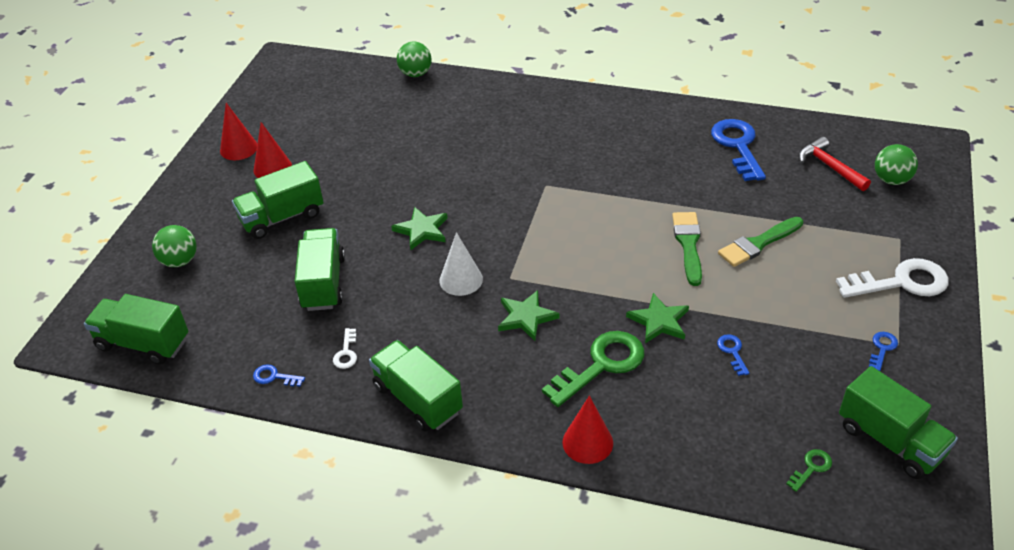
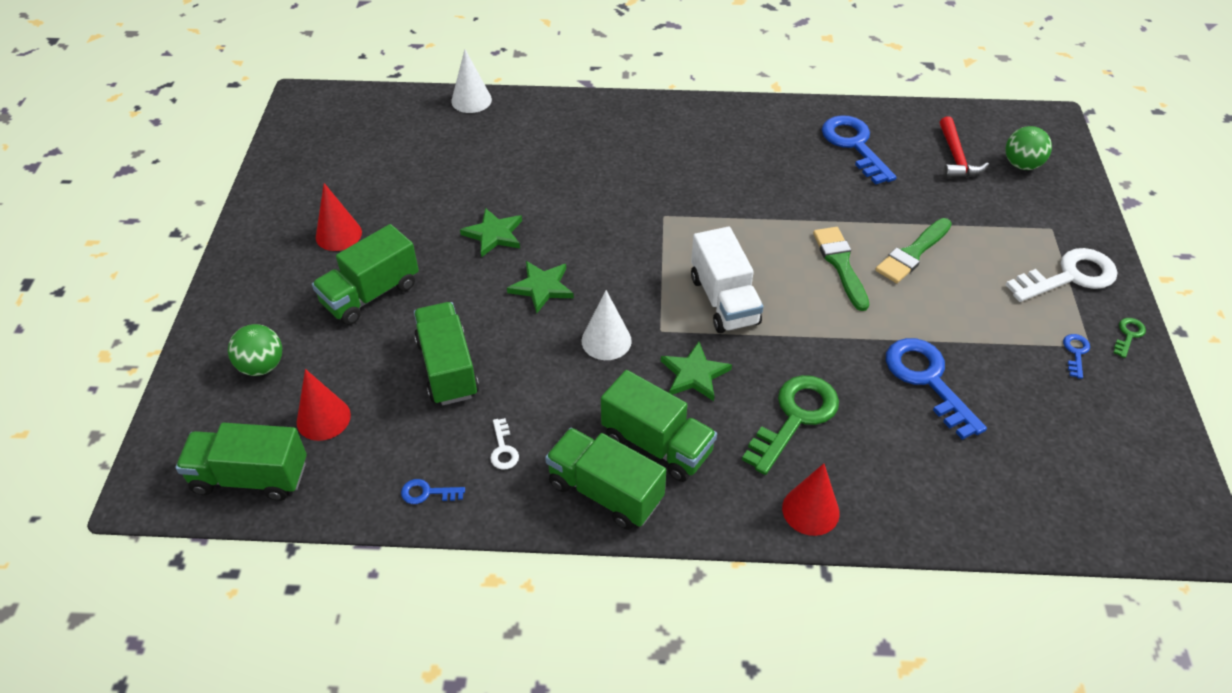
camera: 15 degrees left, 5 degrees up
(238, 148) = (288, 215): red cone -> red cone (323, 418)
(415, 74) = (471, 100): green ball -> white cone
(573, 261) = (724, 300): none -> white truck
(659, 321) = (839, 357): green star -> green star (494, 234)
(732, 352) = (927, 380): blue key -> blue key, size x2.21
(811, 468) = (1051, 498): green key -> green key (1128, 335)
(830, 167) = (956, 157): red hammer -> red hammer turned 135 degrees counterclockwise
(890, 441) = (1117, 453): green truck -> green truck (657, 444)

